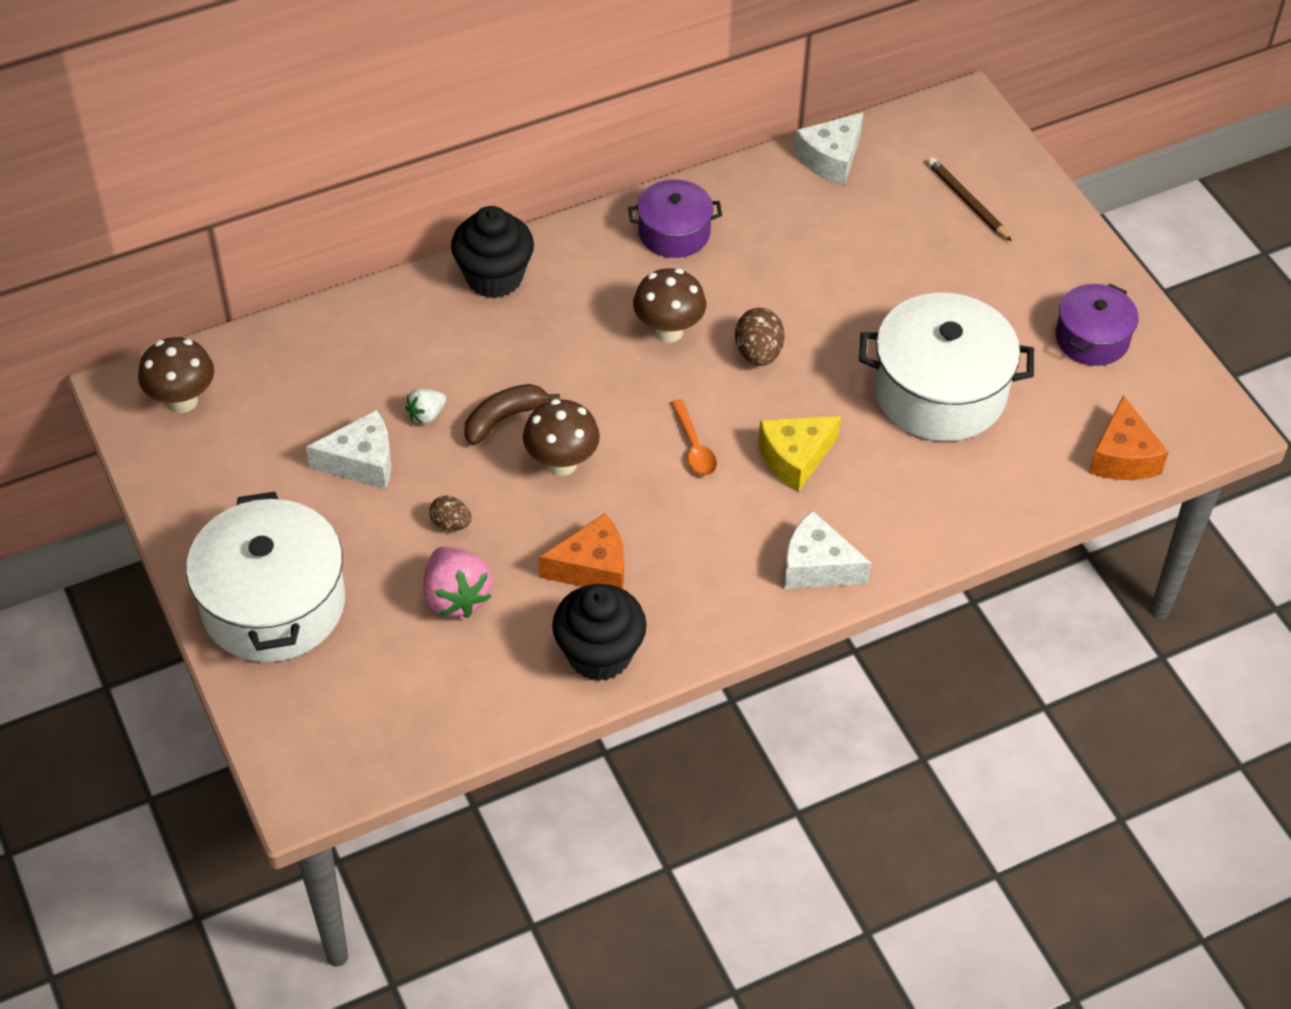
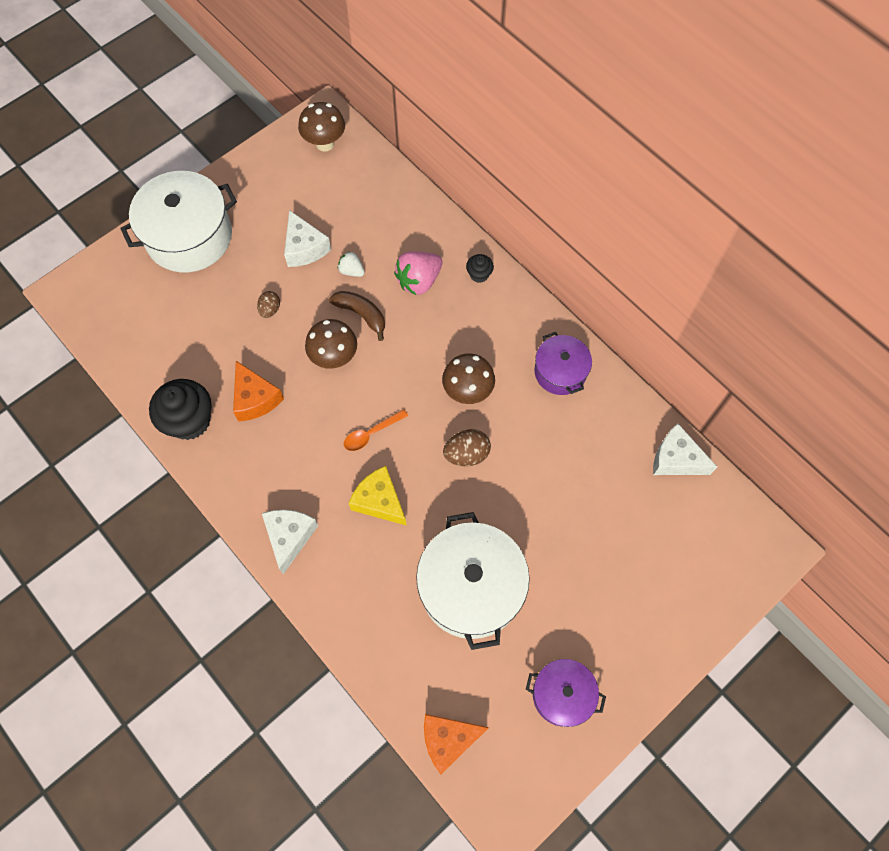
camera: 75 degrees right, 15 degrees up
(456, 597) = (215, 329): pink strawberry -> pink strawberry (419, 281)
(494, 277) = (479, 274): black cupcake -> black cupcake, size x0.49
(967, 201) = (672, 569): brown pencil -> none

